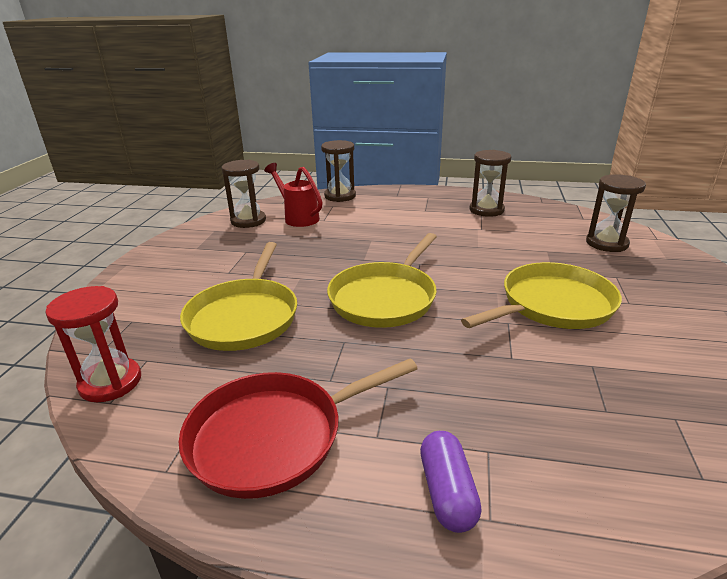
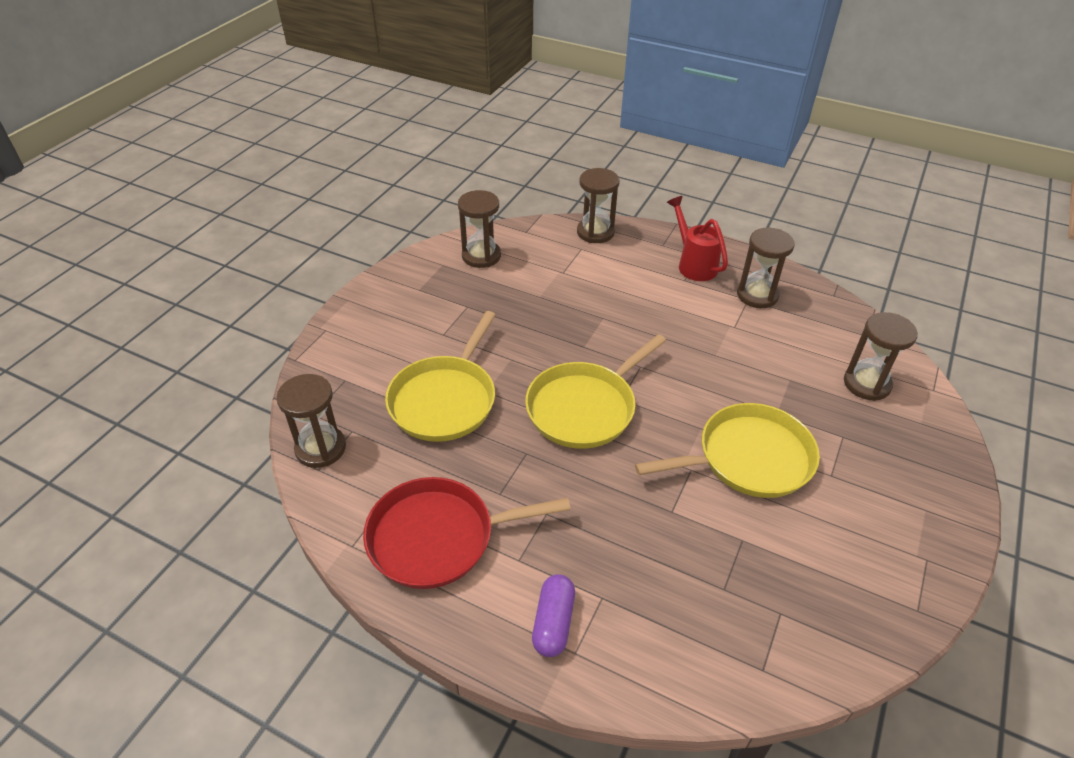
camera: 15 degrees right, 15 degrees up
(110, 382) = (320, 448): red hourglass -> brown hourglass
(298, 217) = (536, 261): red watering can -> red watering can (693, 264)

